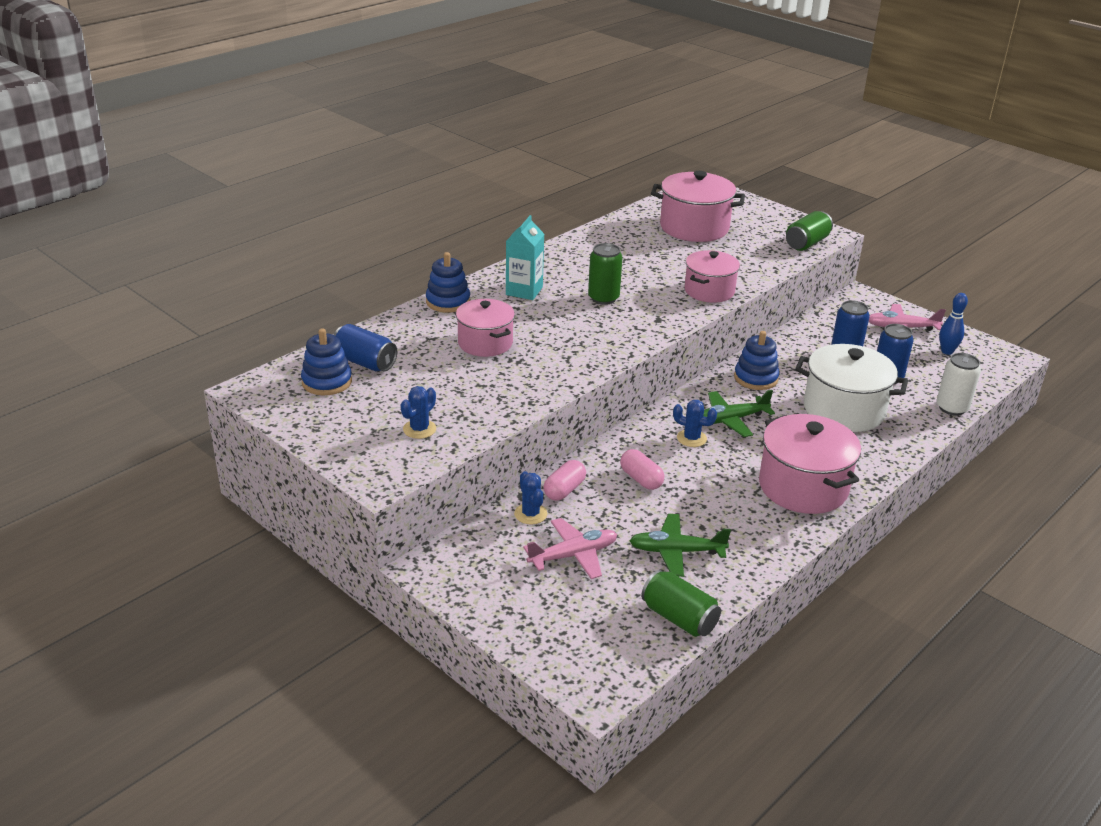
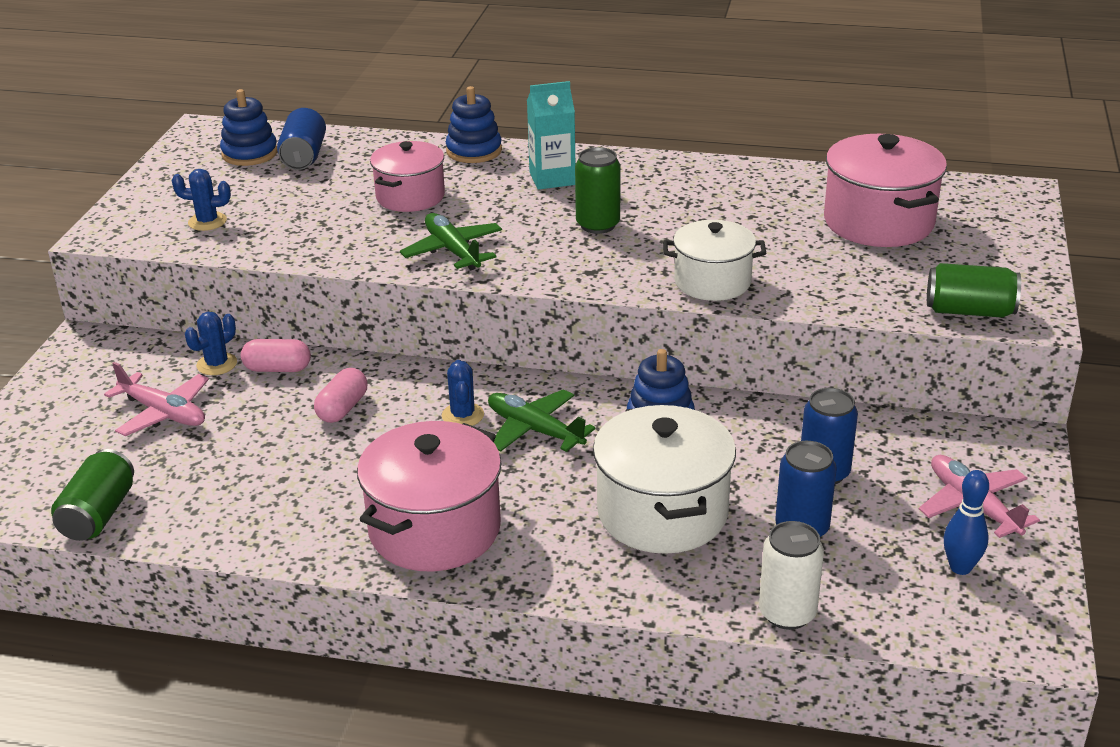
camera: 60 degrees right, 0 degrees up
(676, 551) = (220, 475): green plane -> green plane (453, 251)
(709, 291) = (712, 282): pink pot -> white pot

